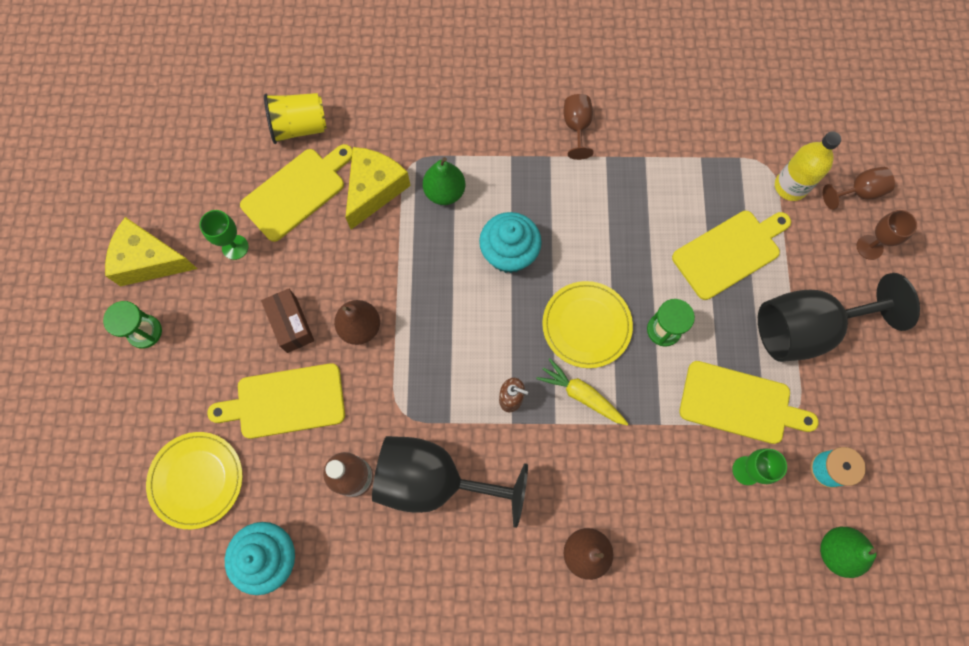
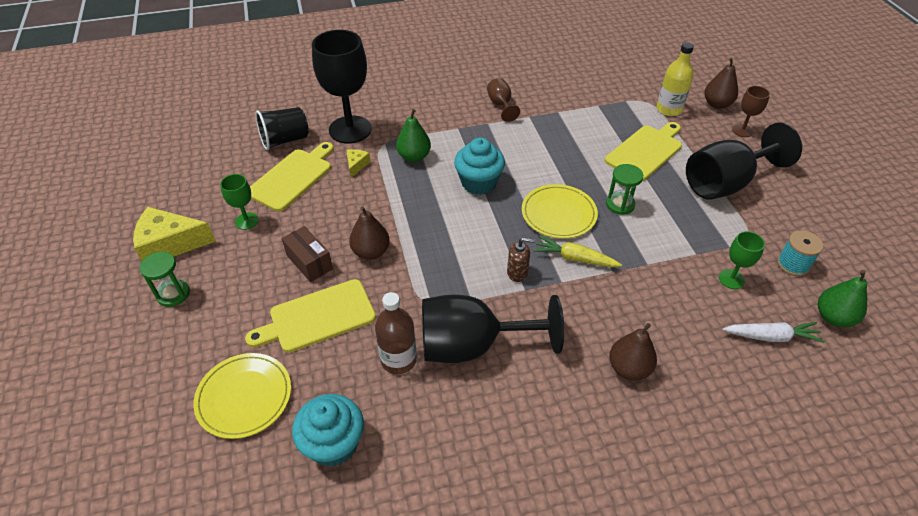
camera: 15 degrees left, 25 degrees down
(300, 127) = (285, 140): yellow cup -> black cup
(374, 189) = (356, 165): yellow cheese -> yellow cheese, size x0.48
(380, 127) = (350, 129): none -> black goblet
(739, 403) = (702, 237): yellow cutting board -> none
(754, 556) = (771, 336): none -> white carrot
(858, 192) = (717, 104): brown goblet -> brown pear

